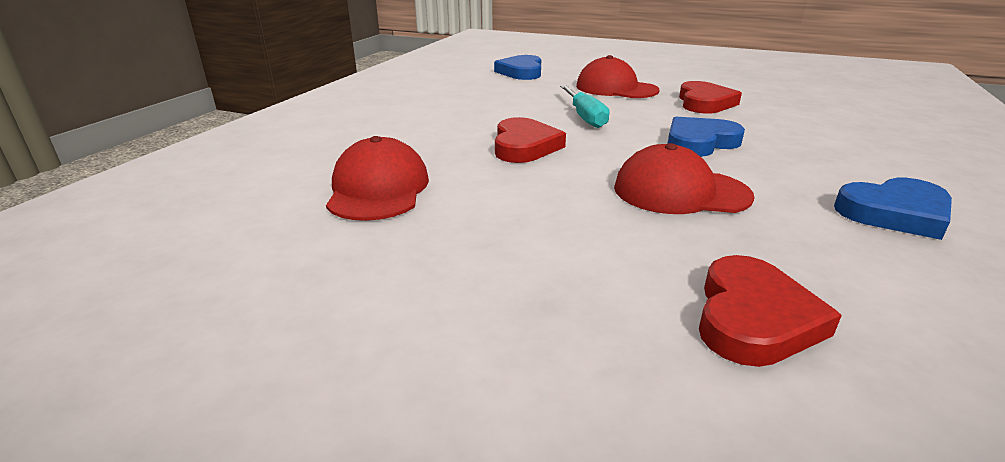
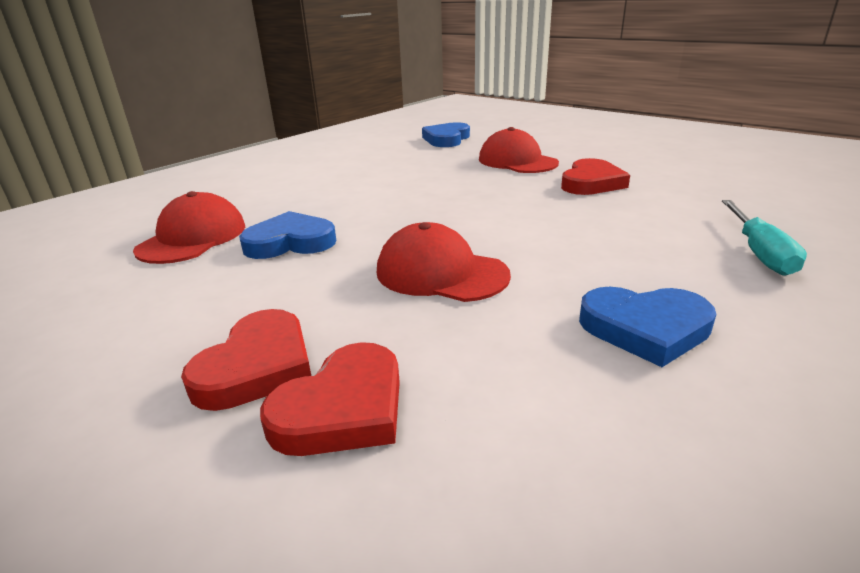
camera: 20 degrees right, 0 degrees up
(524, 146) = (356, 212): red heart -> red heart (257, 366)
(584, 117) = (448, 188): turquoise screwdriver -> turquoise screwdriver (759, 252)
(699, 142) = (529, 224): blue heart -> blue heart (290, 242)

